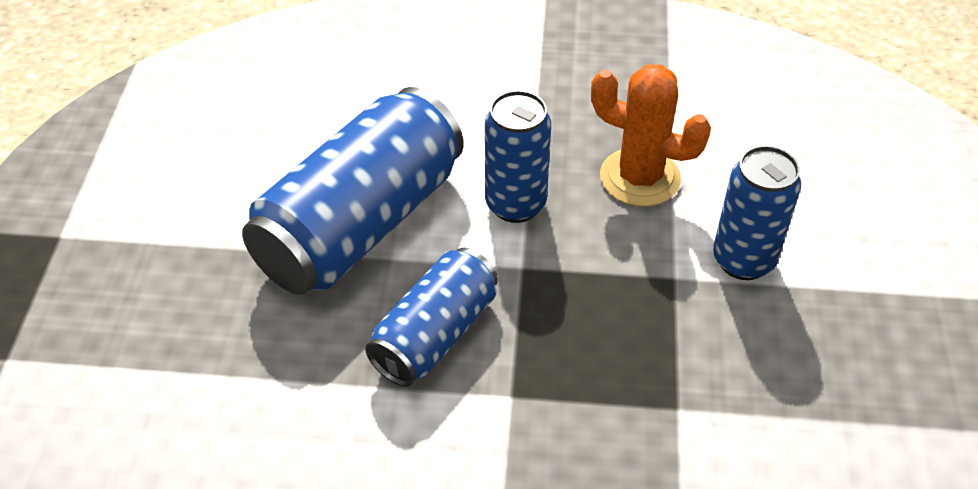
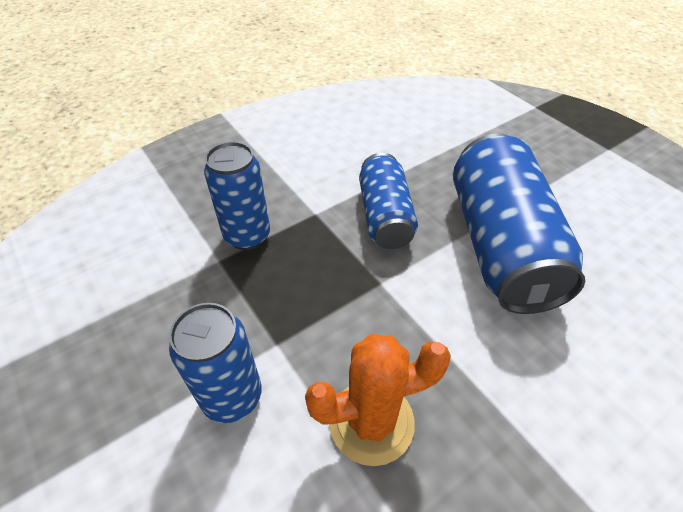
camera: 140 degrees right, 0 degrees up
(515, 204) = (433, 324): blue can -> blue can (247, 236)

